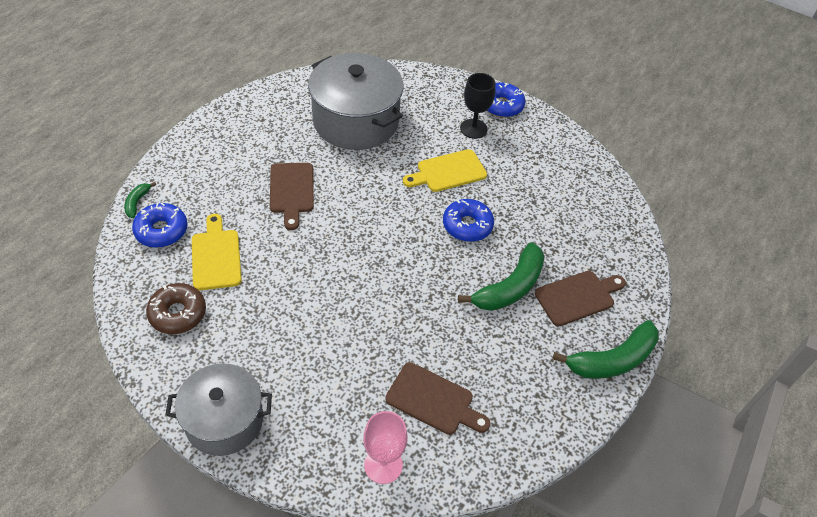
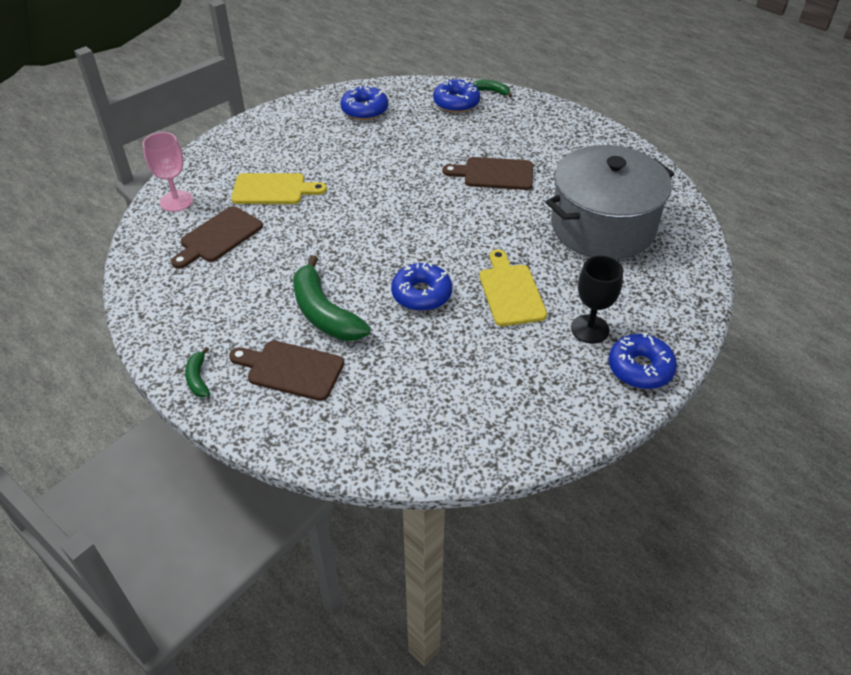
camera: 105 degrees right, 5 degrees down
(178, 313) = (364, 110): brown donut -> blue donut
(216, 256) = (420, 129): yellow cutting board -> yellow cutting board (273, 189)
(224, 420) = (257, 128): grey pot -> none
(577, 297) = (291, 369): brown cutting board -> brown cutting board turned 120 degrees clockwise
(612, 360) = (198, 378): green banana -> green banana, size x0.47

